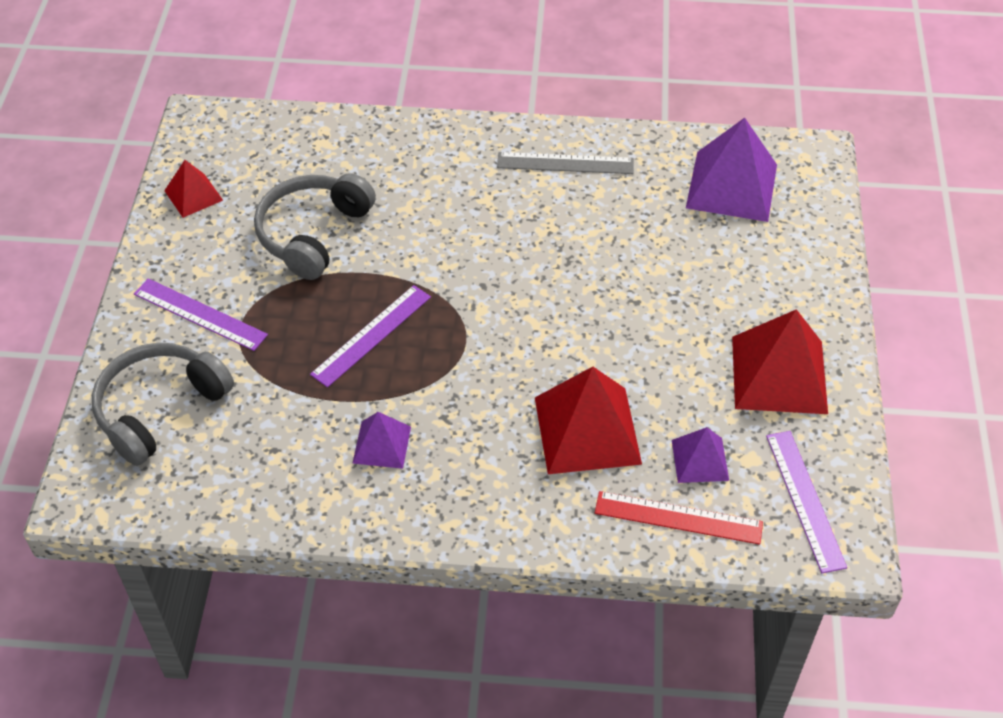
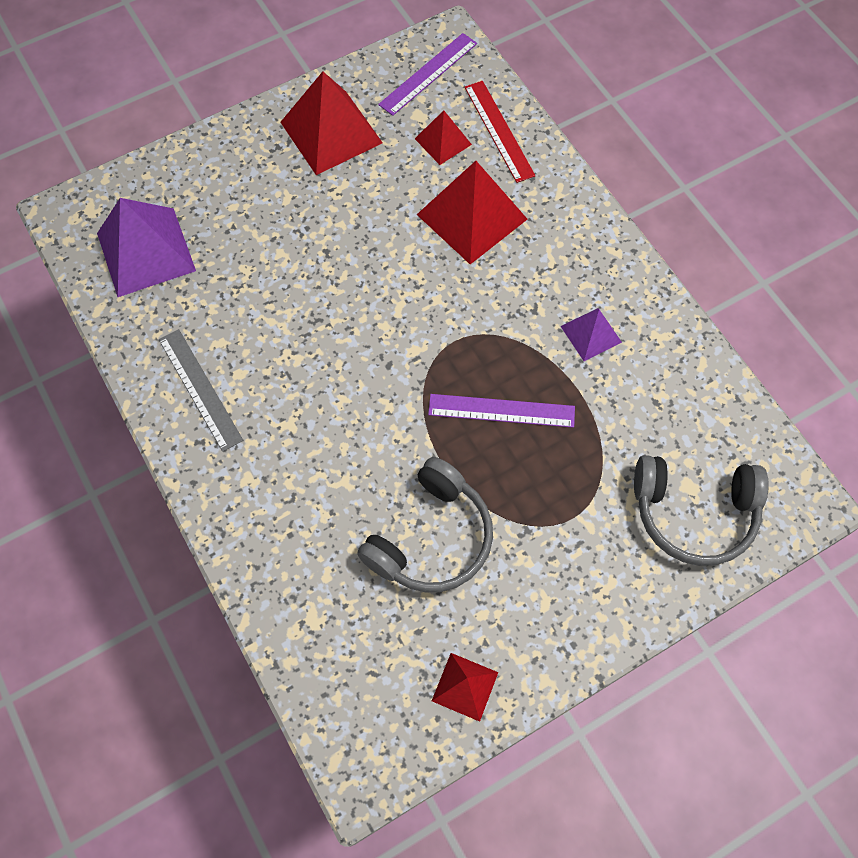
camera: 125 degrees left, 15 degrees up
(200, 314) = (586, 560): purple ruler -> none
(313, 233) = (431, 538): grey headphones -> grey headphones turned 45 degrees counterclockwise
(700, 460) = (443, 141): purple pyramid -> red pyramid

